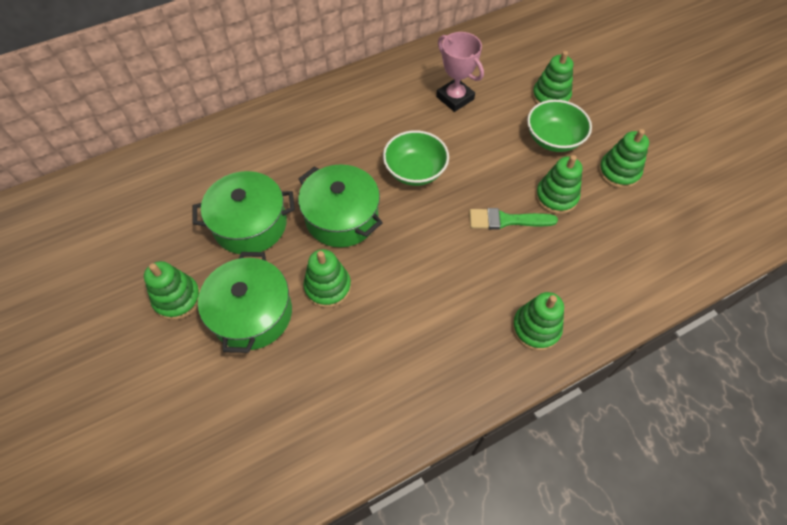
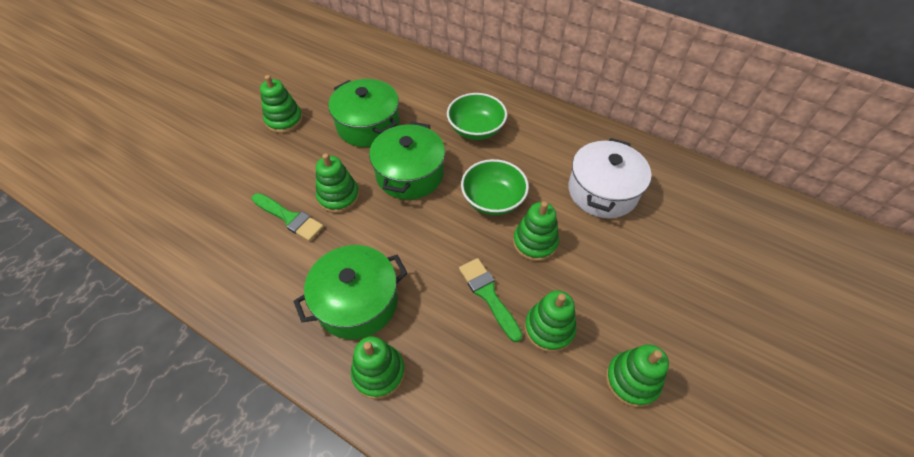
camera: 60 degrees right, 5 degrees down
(252, 313) = (292, 164): green pot -> green pot (357, 302)
(325, 341) = (289, 218): none -> green brush
(455, 98) = (602, 191): pink trophy -> white pot
(550, 97) = (679, 269): green stacking toy -> green stacking toy (535, 242)
(553, 139) = (624, 295): green bowl -> green bowl (476, 129)

